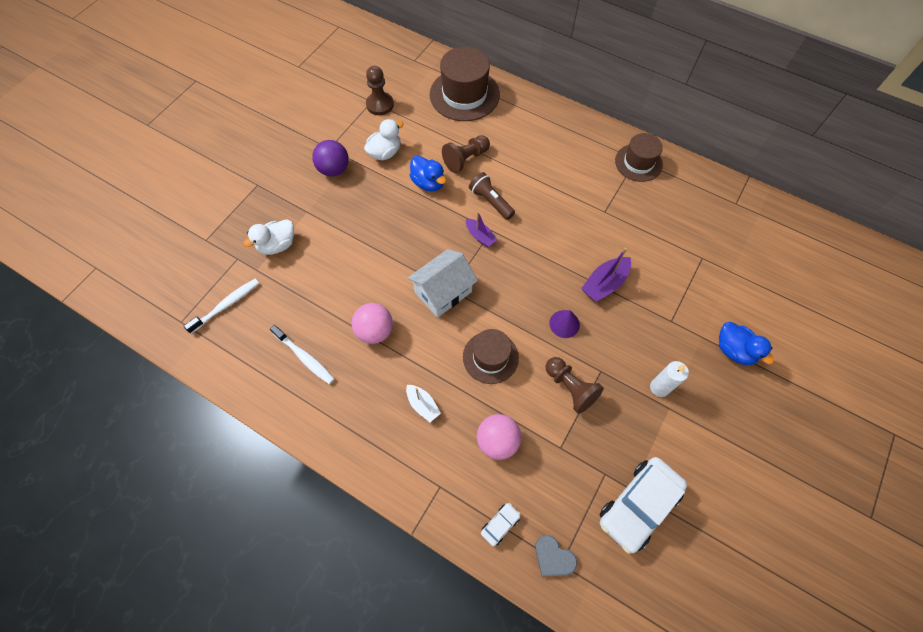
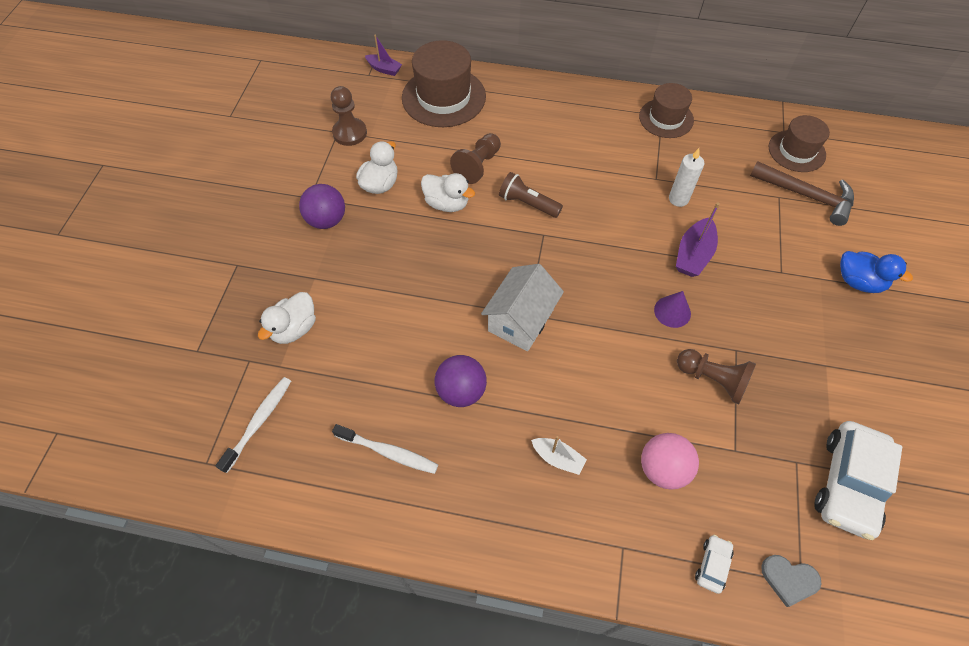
camera: 20 degrees left, 5 degrees down
(375, 331) = (461, 391): pink ball -> purple ball
(428, 183) = (447, 203): blue duck -> white duck
(480, 236) = (534, 245): purple boat -> purple boat (384, 69)
(490, 357) = (609, 376): brown hat -> brown hat (796, 151)
(659, 387) = (805, 347): white candle -> white candle (678, 199)
(727, 264) = (806, 196): none -> brown hammer

